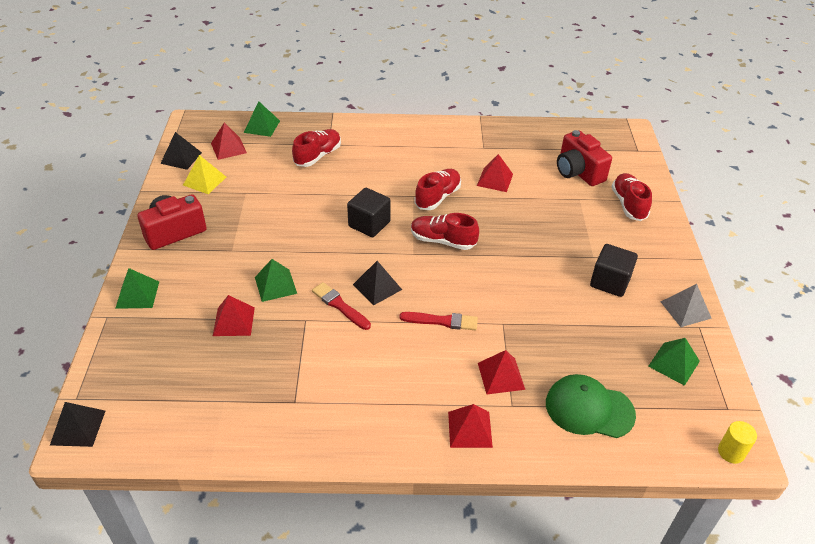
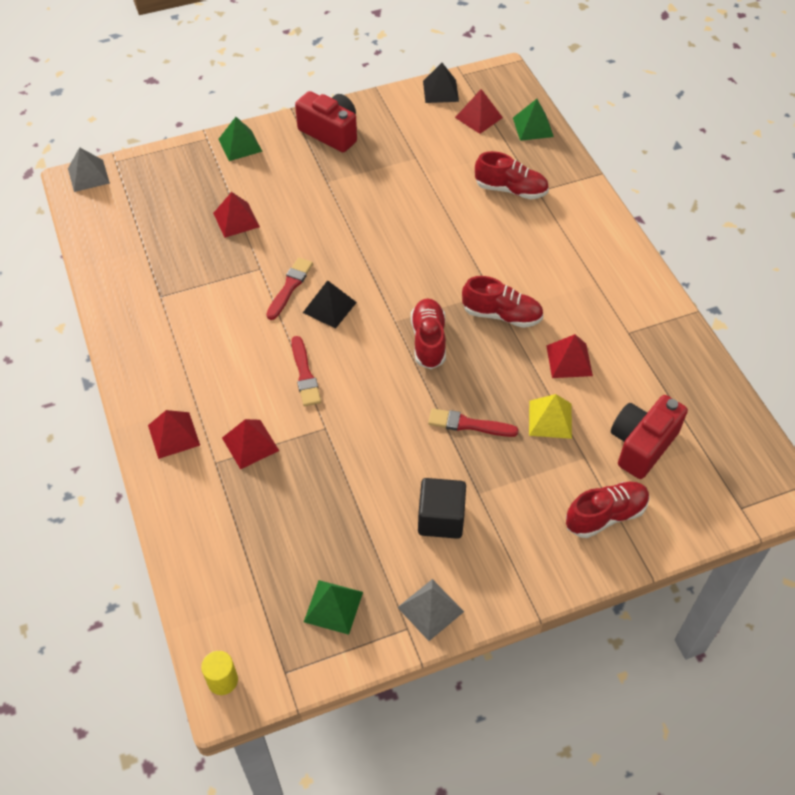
camera: 70 degrees right, 10 degrees up
(78, 427) = (88, 175): black pyramid -> grey pyramid
(204, 181) = (415, 122): yellow pyramid -> yellow pyramid (550, 419)
(275, 285) = (295, 230): green pyramid -> none
(369, 224) = (421, 270): black cube -> none
(531, 243) = (469, 424): none -> red brush
(589, 409) = (235, 532): green cap -> none

